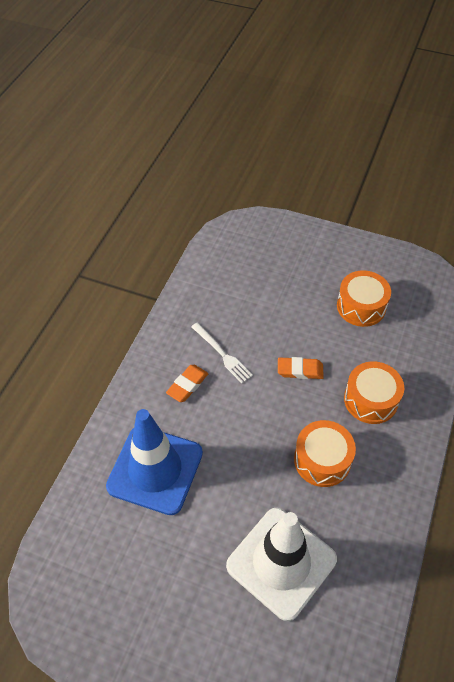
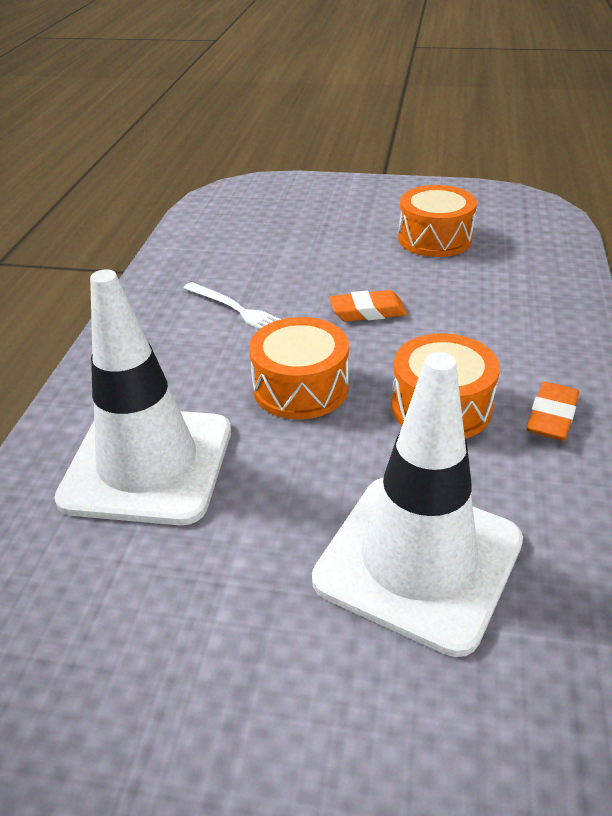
camera: 10 degrees left, 15 degrees down
(155, 469) = (148, 464): blue traffic cone -> white traffic cone
(187, 385) = (189, 352): orange eraser -> orange eraser (551, 417)
(370, 400) = (490, 327): orange drum -> orange drum (300, 387)

